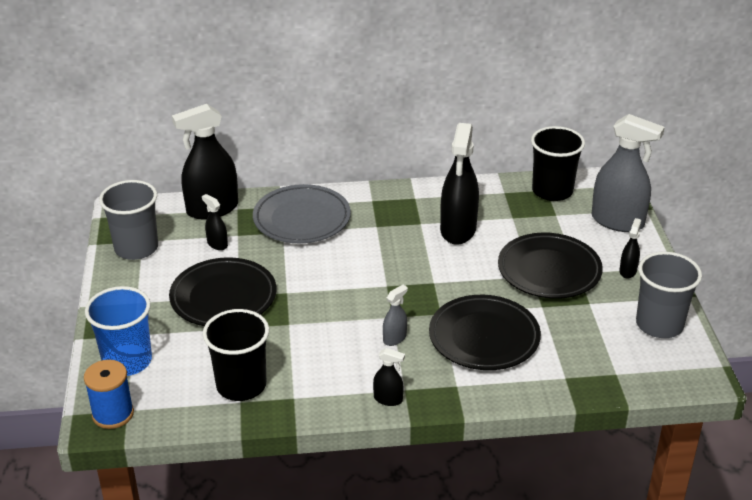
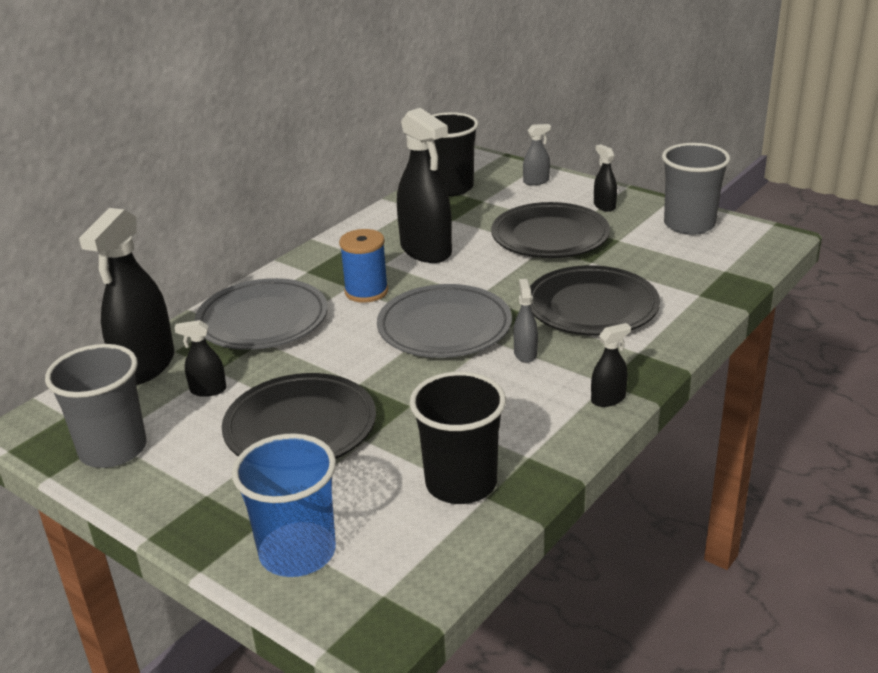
camera: 45 degrees left, 5 degrees down
(113, 414) = (375, 611): blue spool -> blue spool (366, 291)
(381, 290) = (444, 327): none -> grey plate
(617, 221) = (536, 181): grey spray bottle -> grey spray bottle, size x0.46

